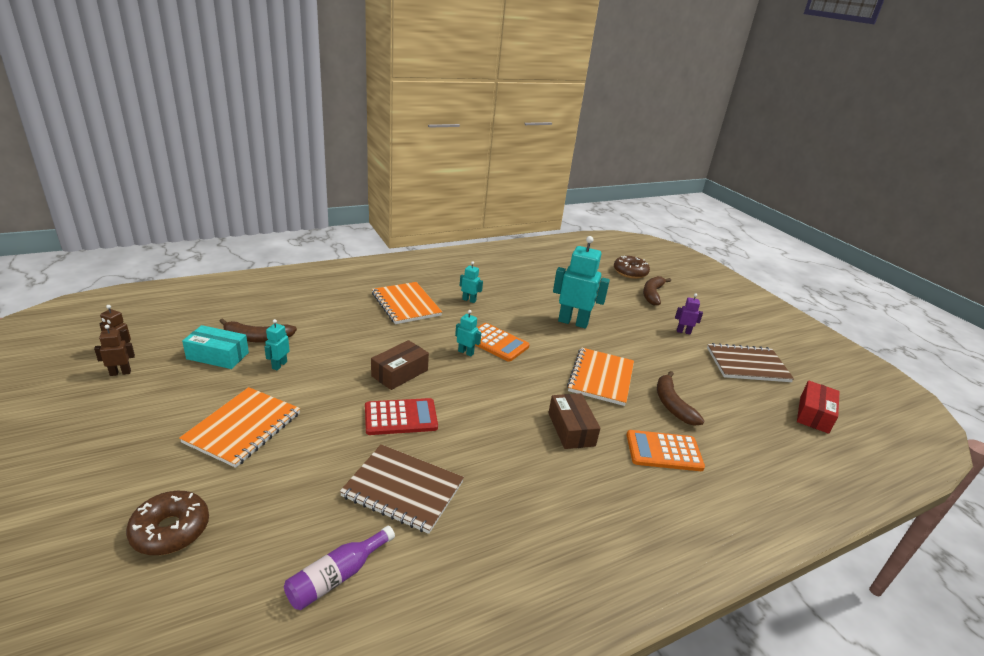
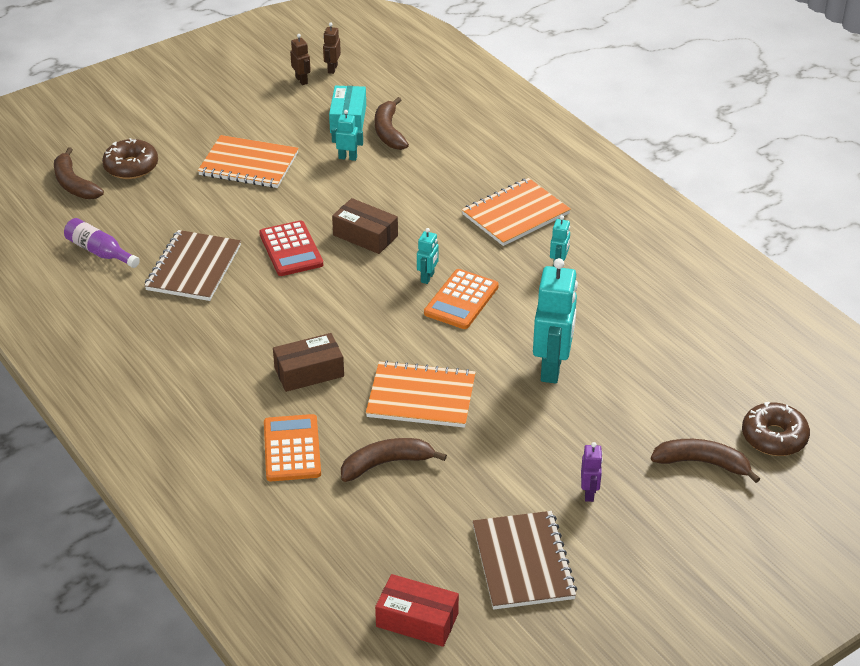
camera: 85 degrees right, 10 degrees up
(163, 600) = (74, 184): none -> brown banana

